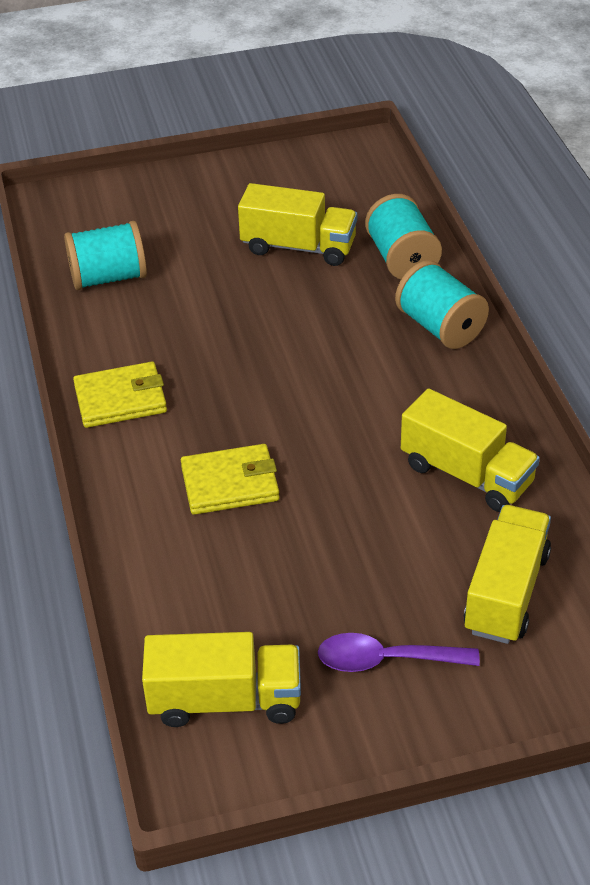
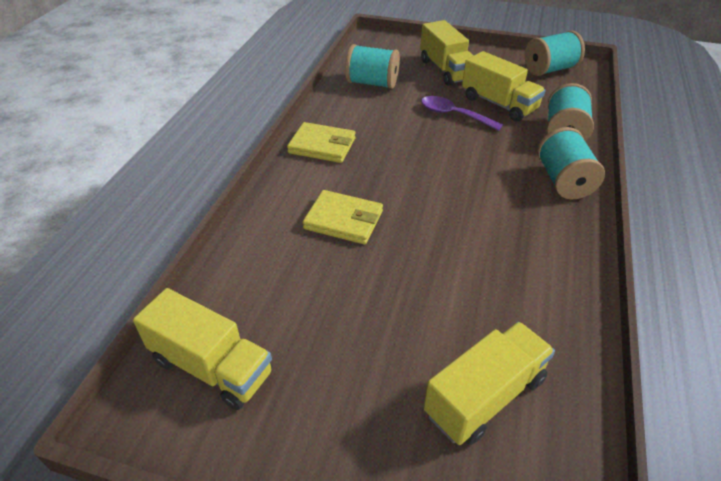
camera: 30 degrees right, 0 degrees up
(327, 167) = (549, 69): none -> turquoise spool
(385, 660) = (347, 400): purple spoon -> purple spoon (453, 115)
(467, 474) = (515, 287): yellow truck -> yellow truck (446, 70)

